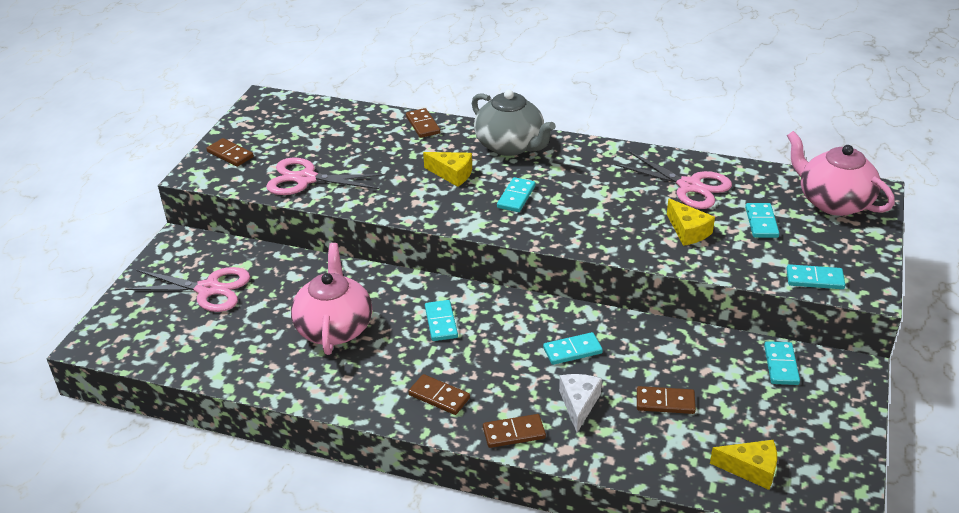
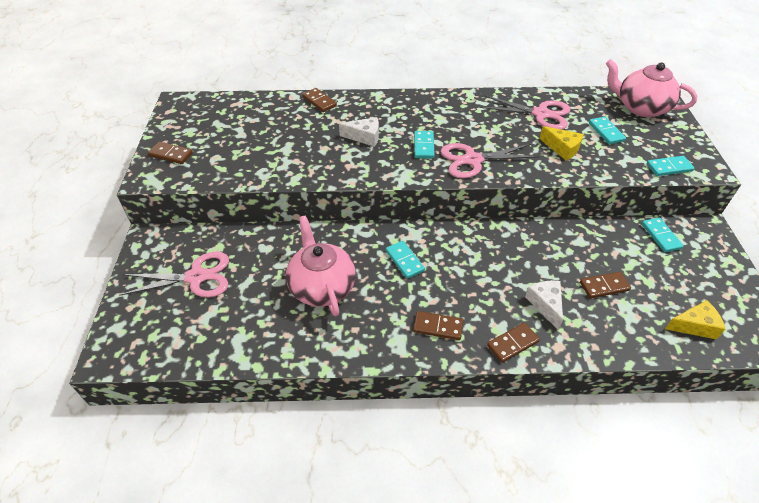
camera: 20 degrees left, 10 degrees up
(306, 179) = (248, 164): pink scissors -> pink scissors (473, 160)
(452, 174) = (364, 137): yellow cheese -> white cheese
(510, 146) = (395, 106): grey teapot -> none
(572, 350) = (515, 260): turquoise domino -> none

